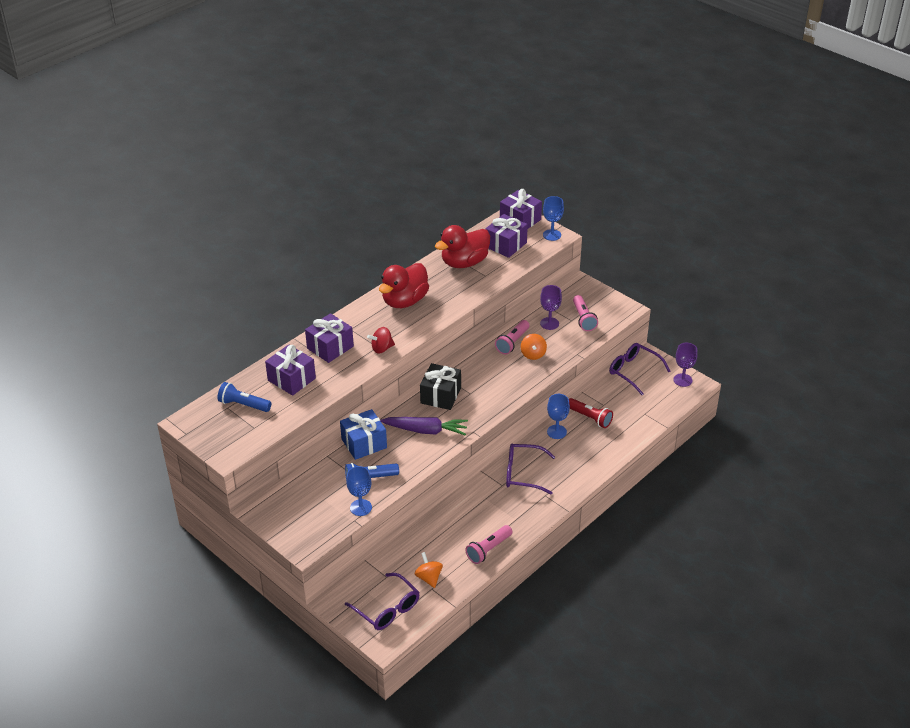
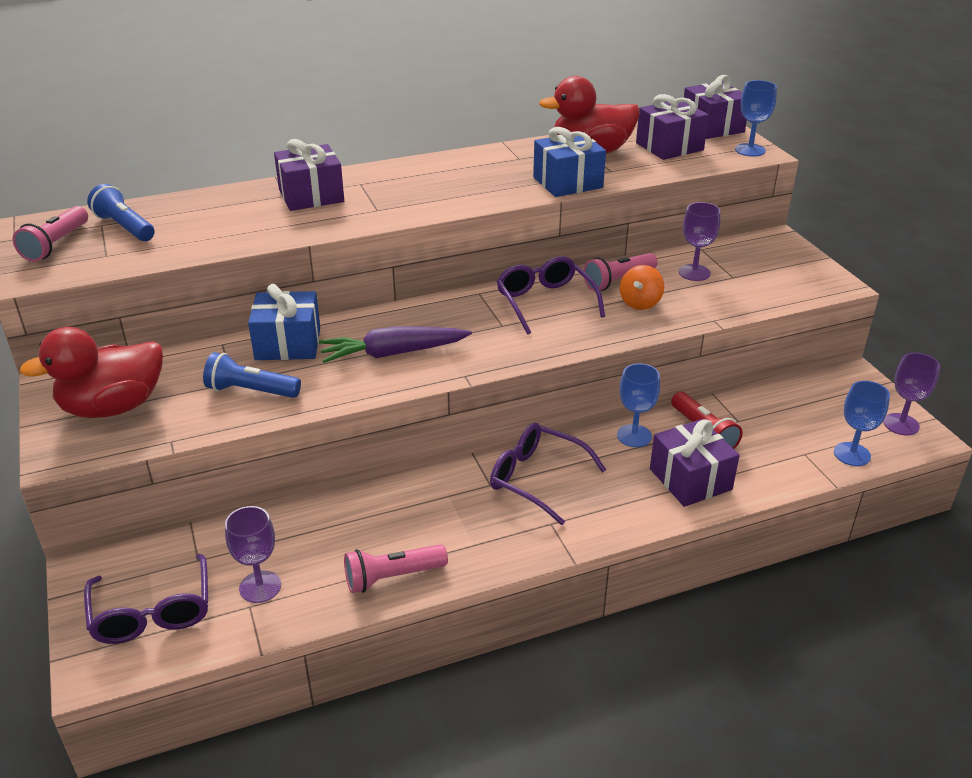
camera: 25 degrees right, 5 degrees down
(291, 379) = (220, 216): purple gift -> purple gift (690, 479)
(361, 507) = (198, 426): blue goblet -> blue goblet (852, 454)
(382, 348) = (381, 213): red spinning top -> none
(404, 301) = (466, 172): red duck -> red duck (113, 407)
(426, 430) = (393, 353): purple carrot -> purple carrot turned 135 degrees clockwise
(429, 578) = (260, 587): orange spinning top -> purple goblet
(440, 395) = (455, 316): black gift -> none
(468, 292) = (567, 182): none -> blue gift
(583, 319) = (754, 280): pink flashlight -> pink flashlight (56, 245)
(633, 371) = (818, 389): purple glasses -> purple glasses (545, 302)

